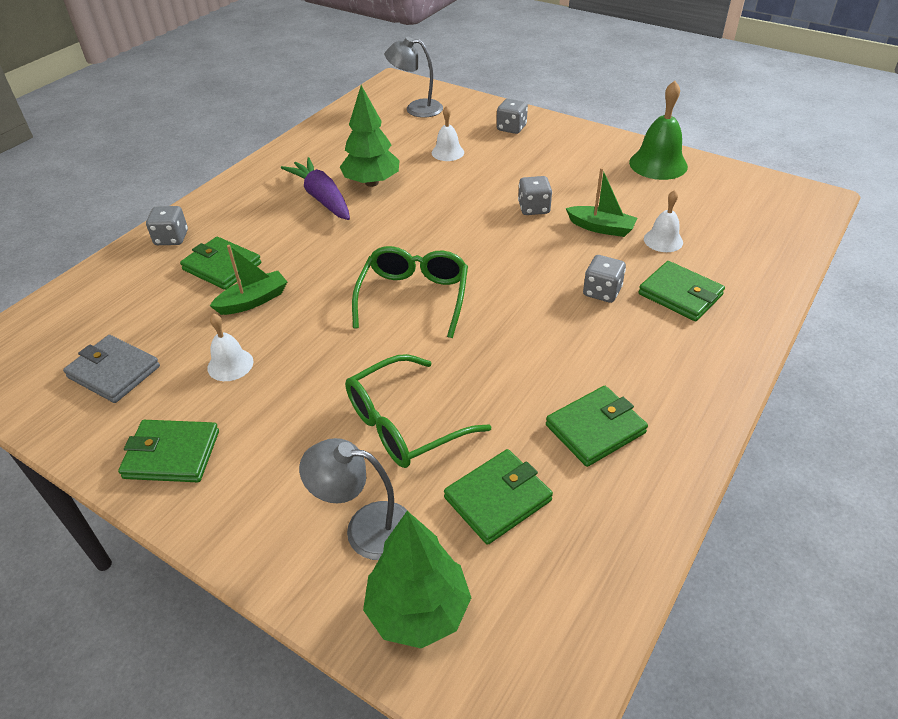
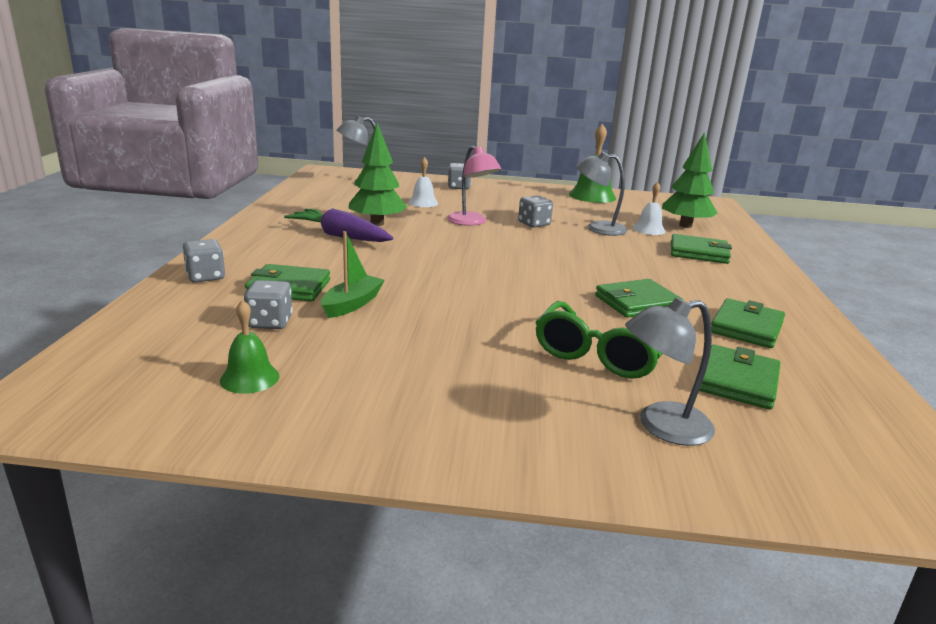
camera: 30 degrees left, 20 degrees down
(114, 372) = (249, 378): grey wallet -> green bell
(172, 454) = (399, 424): green wallet -> green wallet (637, 303)
(230, 364) = (382, 349): white bell -> none
(414, 297) = (504, 281): green glasses -> none
(418, 610) = (781, 467): green tree -> green tree (685, 225)
(468, 194) = (471, 222): none -> pink lamp
(601, 228) = (597, 228): green boat -> grey lamp
(602, 292) = (645, 258): grey dice -> grey dice (270, 322)

